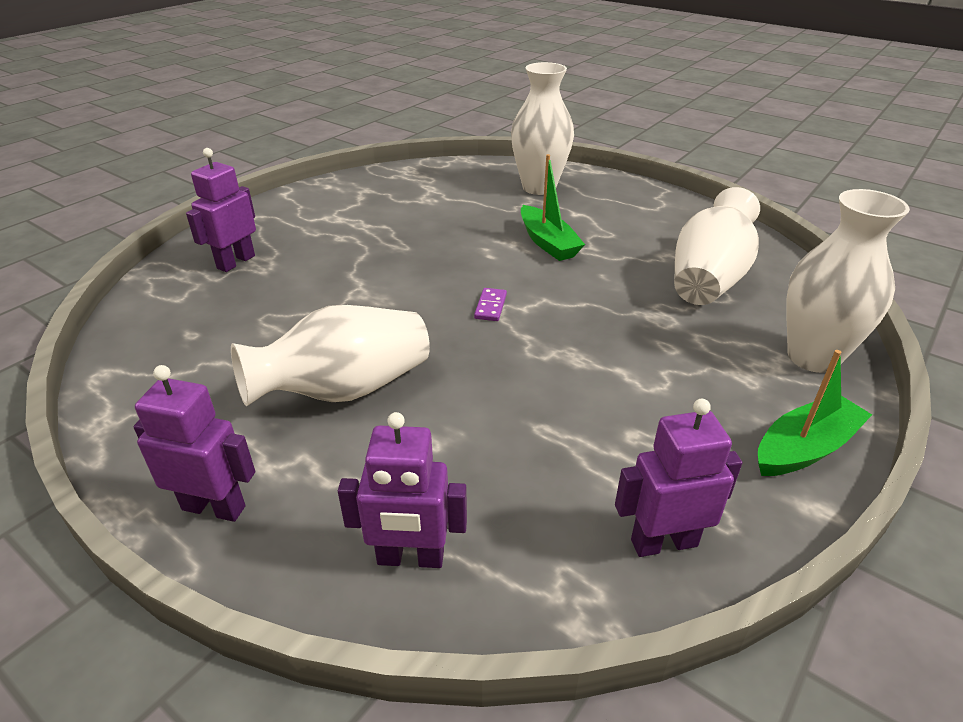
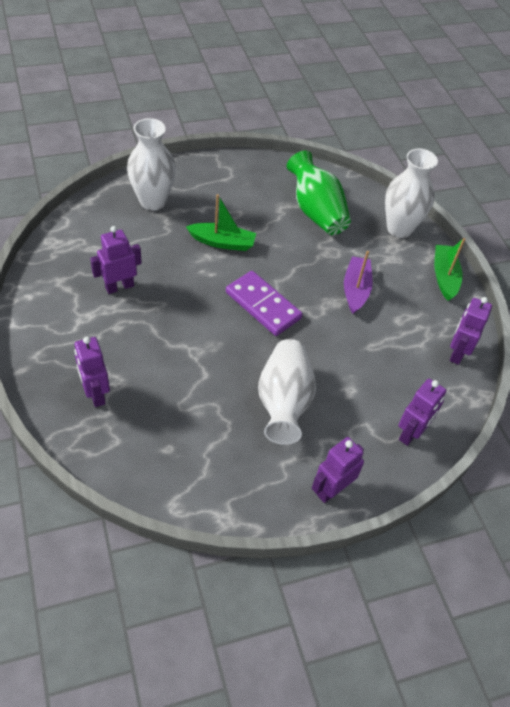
camera: 60 degrees left, 15 degrees up
(397, 217) = (119, 286): none -> purple robot
(490, 306) = (263, 305): purple domino -> purple domino, size x2.35
(629, 367) = (355, 290): none -> purple boat
(709, 279) = (316, 211): white vase -> green vase

